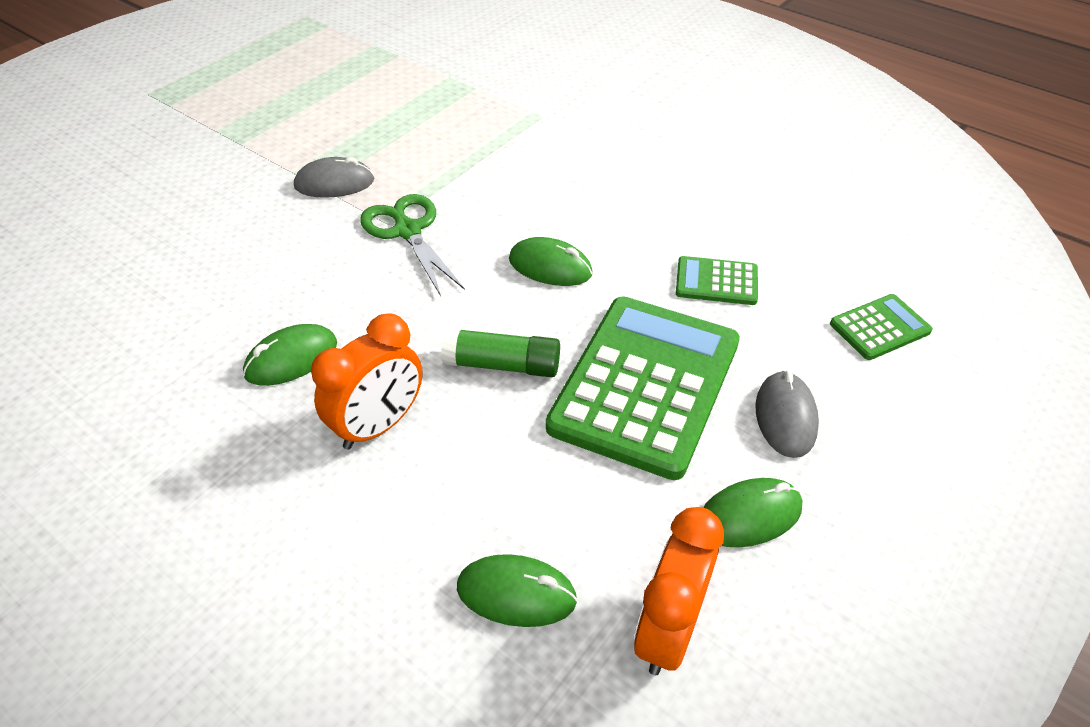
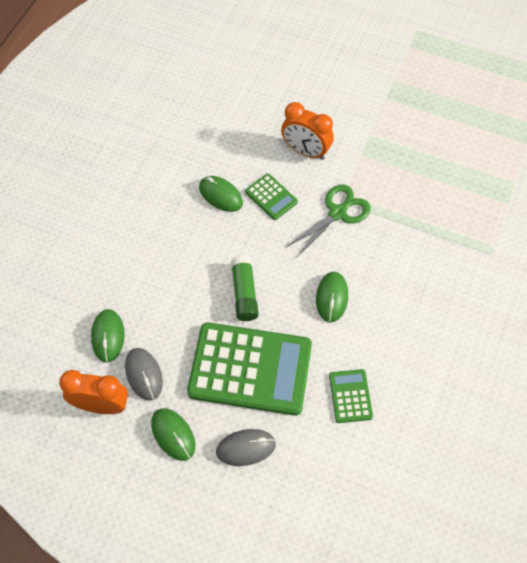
camera: 75 degrees right, 15 degrees up
(334, 183) = (367, 160): grey mouse -> grey mouse (144, 374)
(379, 425) = (188, 249): orange clock -> orange clock (305, 151)
(880, 328) = (339, 502): green calculator -> green calculator (271, 197)

